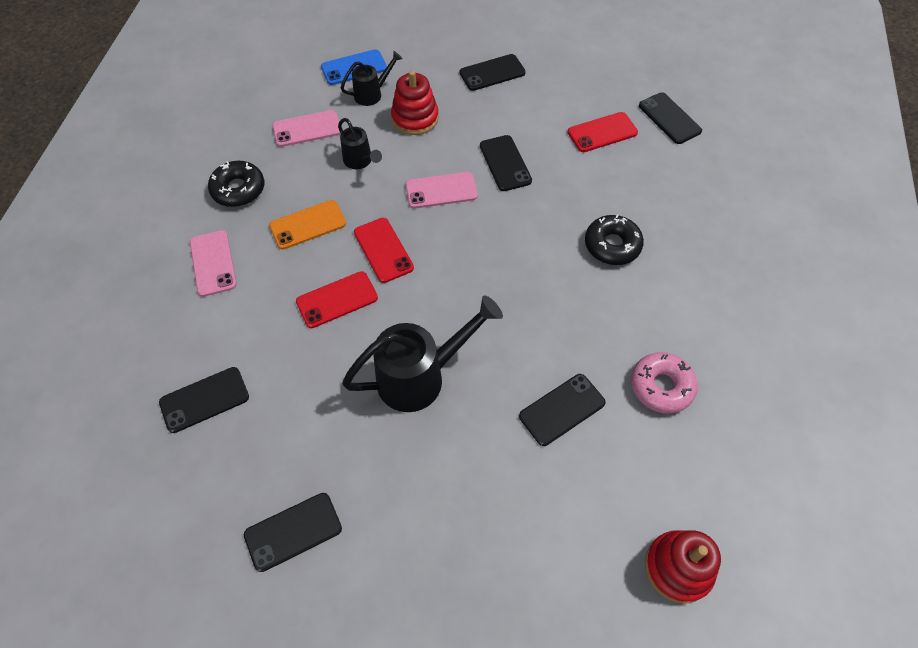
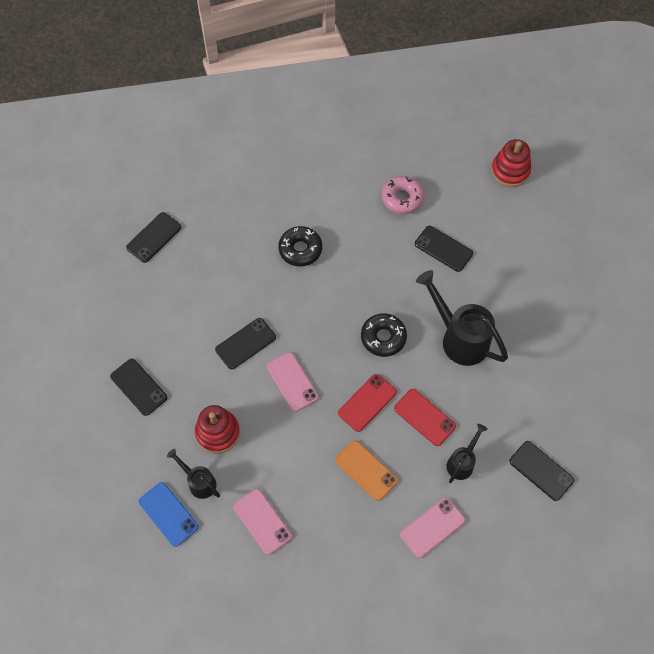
camera: 110 degrees left, 5 degrees up
(238, 189) = (352, 547): black donut -> black donut (383, 337)
(293, 531) = (593, 372): black phone -> none
(360, 161) = (284, 458): black watering can -> black watering can (462, 462)
(602, 132) = (186, 281): red phone -> none

